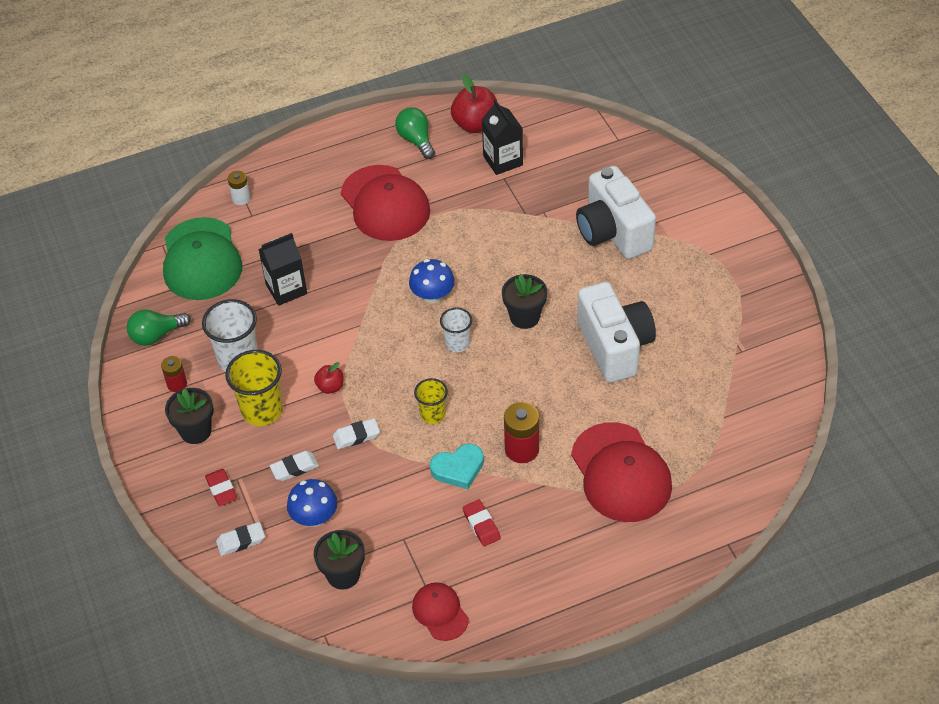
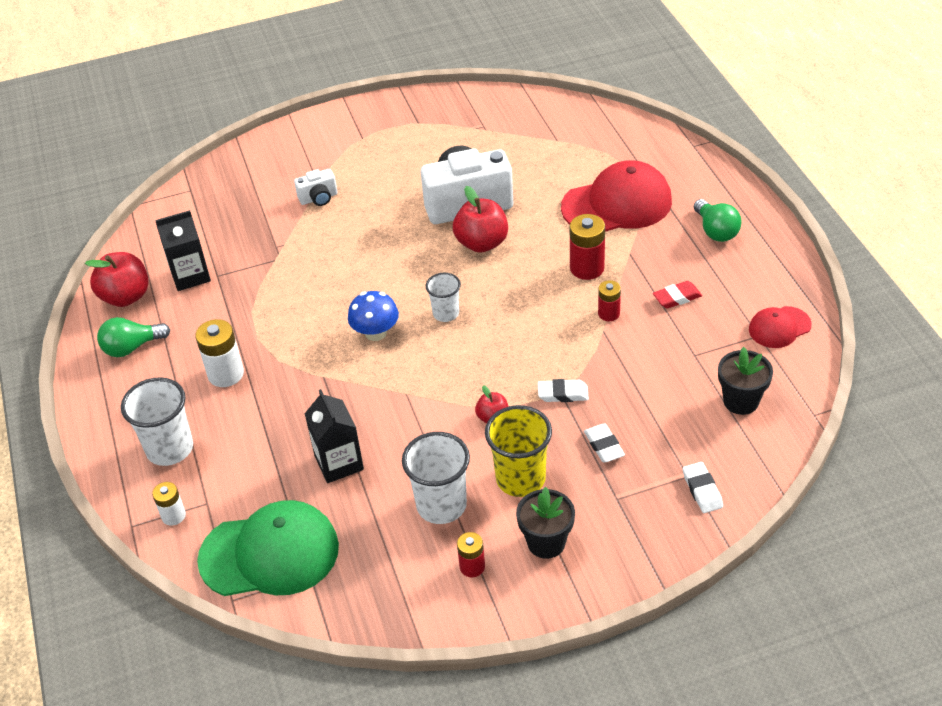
camera: 85 degrees left, 5 degrees down
(156, 335) = (389, 595): green light bulb -> green light bulb (716, 231)
(221, 489) = (632, 512): red eraser -> none
(306, 184) = (170, 449): none -> white cup
(314, 517) = (669, 426): blue mushroom -> none
(356, 436) = (563, 394): white eraser -> white eraser turned 75 degrees counterclockwise
(385, 204) = (226, 374): red cap -> white battery
(433, 414) = (538, 333): yellow cup -> none
(458, 468) = (609, 313): turquoise heart -> red battery
(524, 317) = (418, 263): black flower pot -> none
(555, 363) = (482, 243): none -> red apple
(613, 232) = (319, 198): white camera -> white camera, size x0.46

